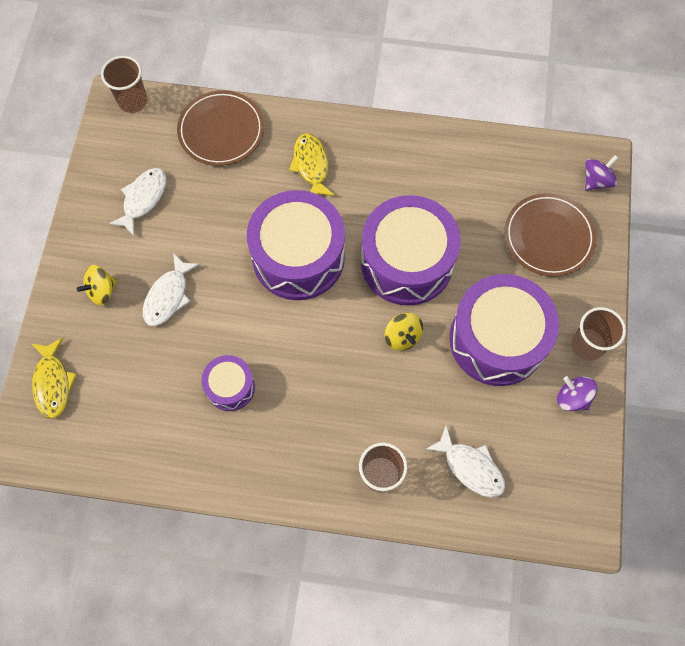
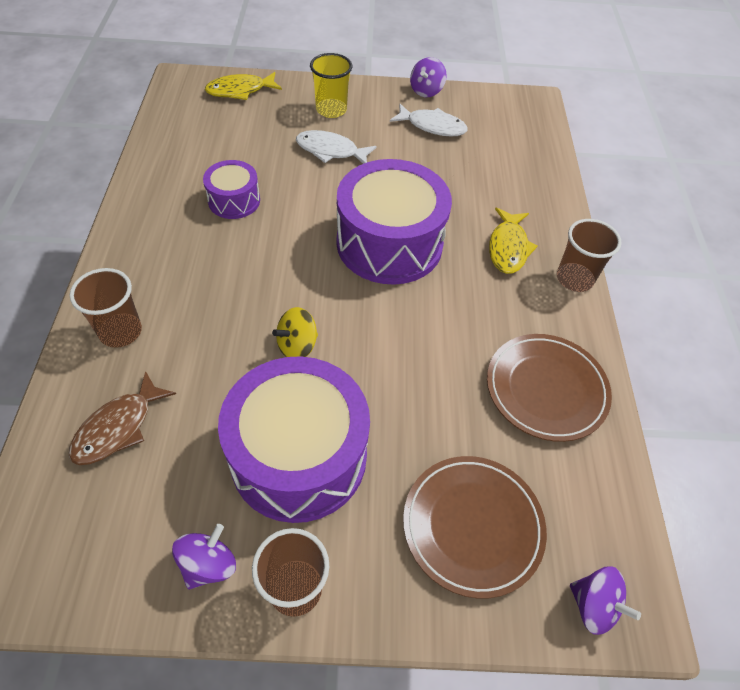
camera: 80 degrees right, 15 degrees down
(84, 196) = (426, 91): none -> purple spinning top
(102, 291) = (331, 110): yellow spinning top -> yellow cup
(133, 101) = (538, 111): brown cup -> brown cup (574, 279)
(221, 131) = (527, 173): brown plate -> brown plate (546, 389)
(311, 166) = (508, 247): yellow fish -> yellow fish turned 120 degrees clockwise
(407, 262) = (400, 346): purple drum -> none
(470, 467) = (118, 427): white fish -> brown fish

